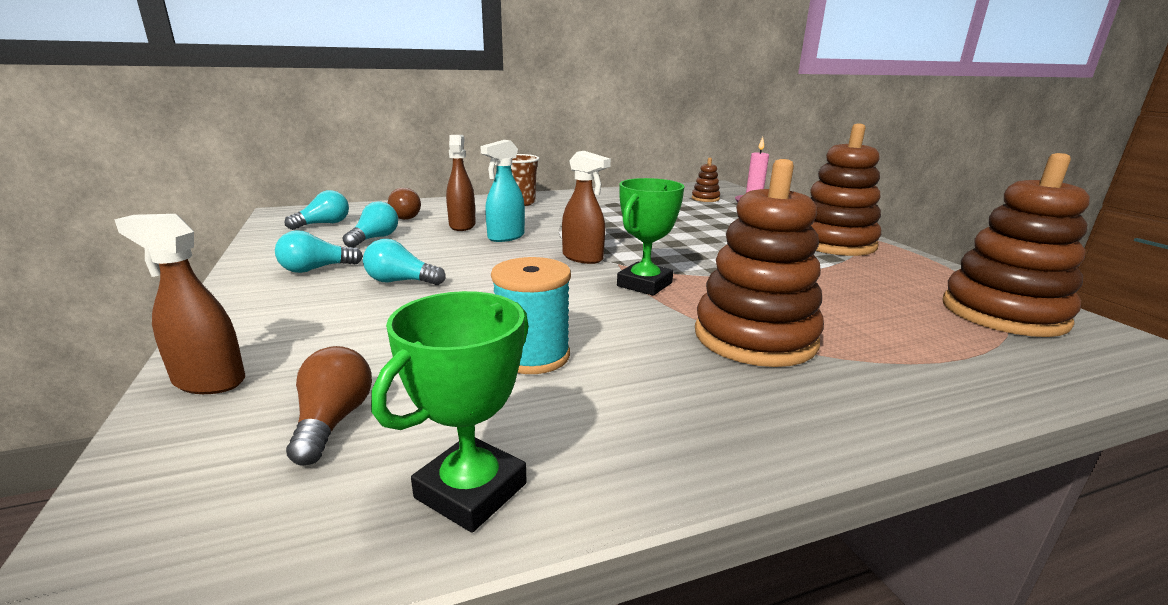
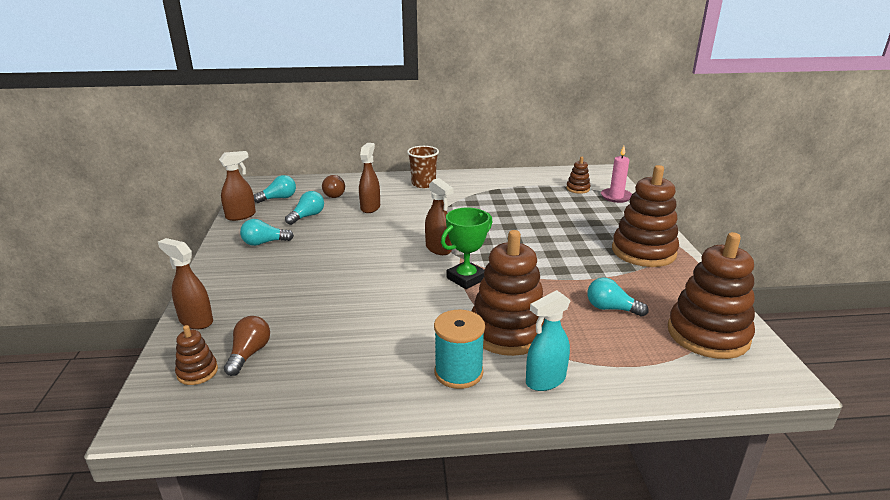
camera: 15 degrees right, 5 degrees up
(223, 470) = (197, 372): none -> brown stacking toy
(269, 244) = (241, 216): none -> brown spray bottle
(401, 281) = (311, 259): turquoise light bulb -> turquoise light bulb (611, 309)
(471, 490) = (300, 400): green trophy -> none
(506, 237) = (395, 222): turquoise spray bottle -> turquoise spray bottle (545, 380)
(532, 355) = (365, 327): turquoise spool -> turquoise spool (458, 372)

